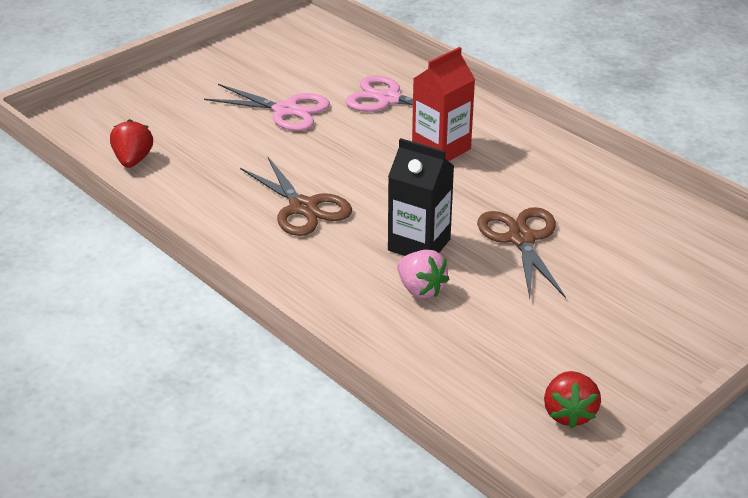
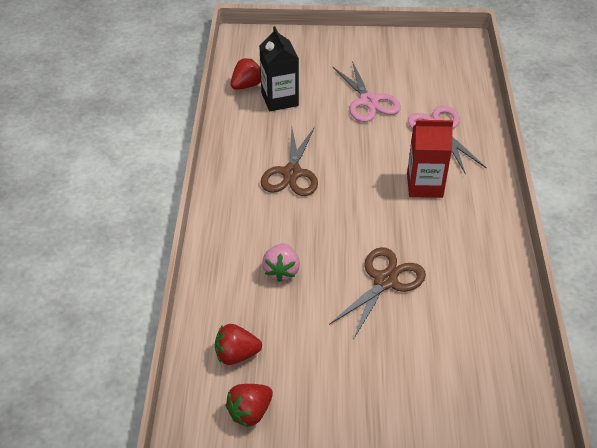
camera: 45 degrees right, 10 degrees up
(419, 245) = (320, 242): black carton -> black carton (279, 99)
(486, 380) = (236, 355): none -> red strawberry

